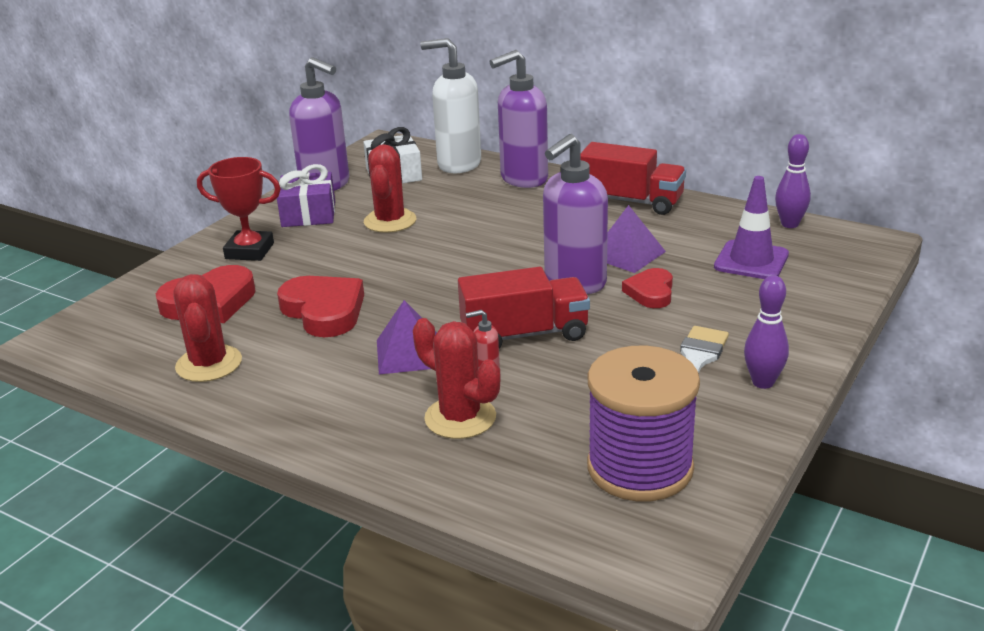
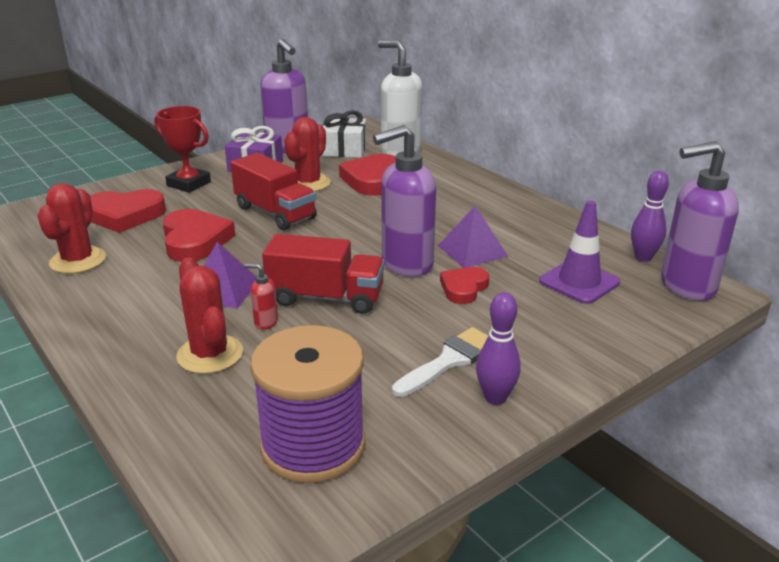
camera: 20 degrees right, 0 degrees up
(457, 202) = (372, 180): none -> red heart
(523, 179) = (440, 172): purple soap dispenser -> purple soap dispenser (686, 286)
(631, 201) = (514, 208): red truck -> red truck (275, 213)

